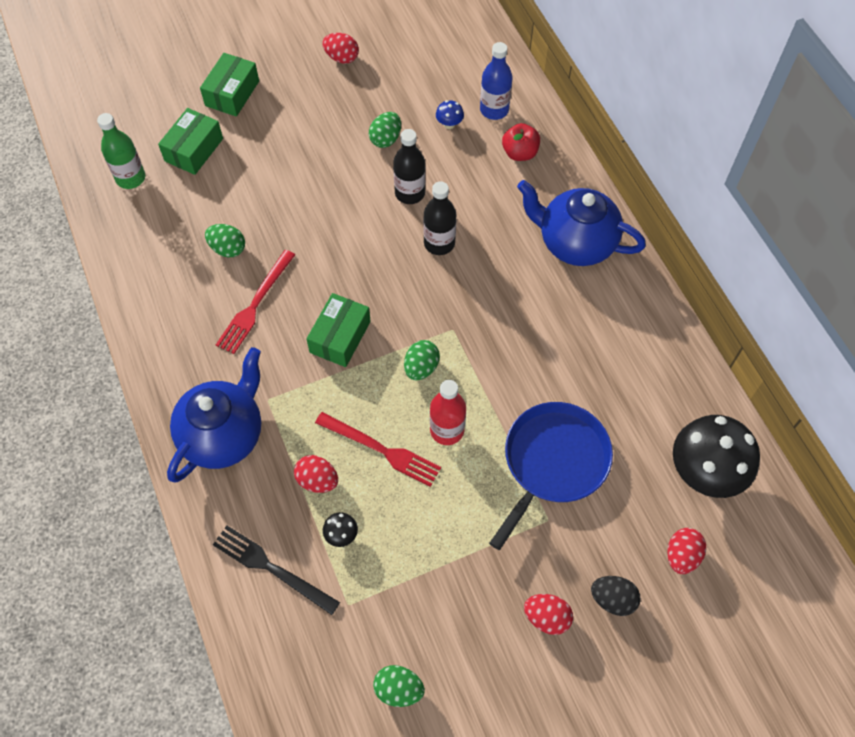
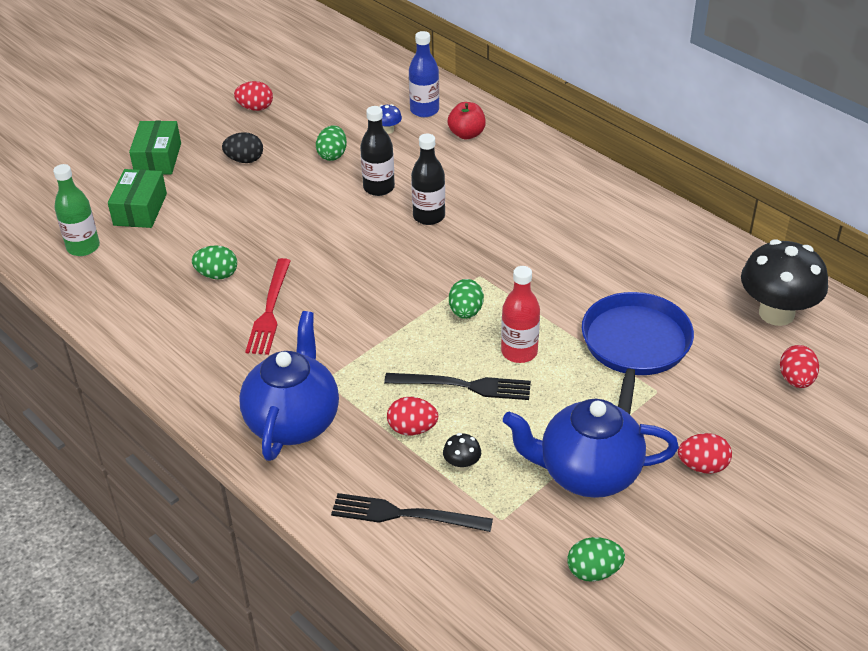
camera: 20 degrees left, 20 degrees down
(340, 337) = (371, 311): green box -> none
(381, 450) = (463, 386): red fork -> black fork
(575, 243) = (556, 184): blue teapot -> blue teapot (587, 473)
(612, 599) = (755, 432): black egg -> black egg (245, 160)

